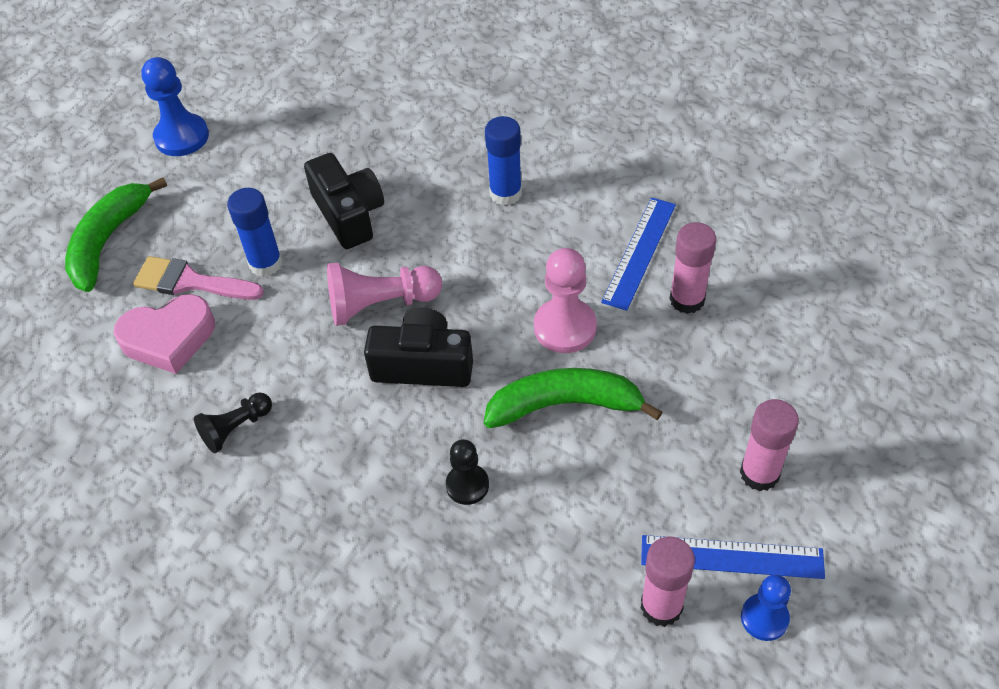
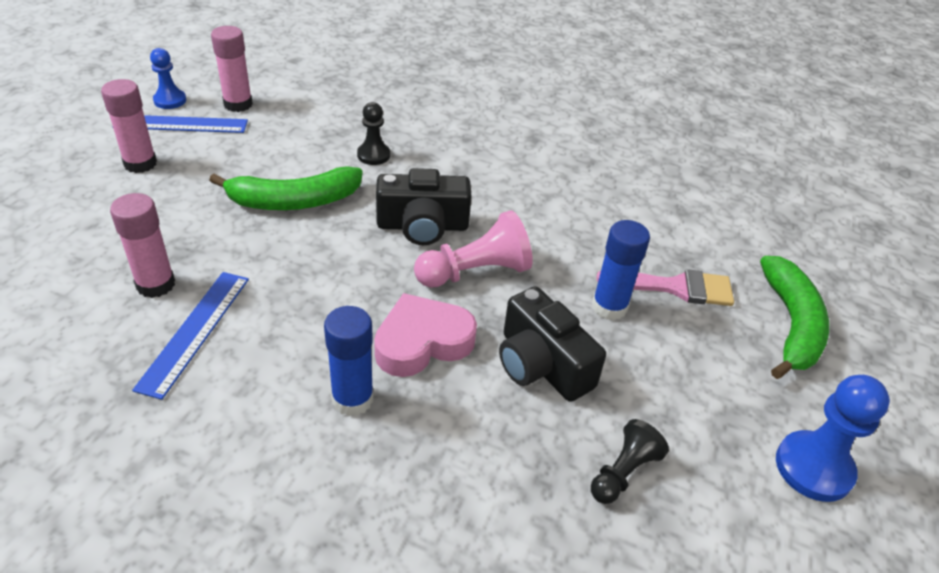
camera: 165 degrees right, 10 degrees down
(169, 338) = (662, 240): pink heart -> pink heart (422, 342)
(236, 428) = (565, 183): black pawn -> black pawn (623, 472)
(565, 327) = (288, 257): pink pawn -> none

